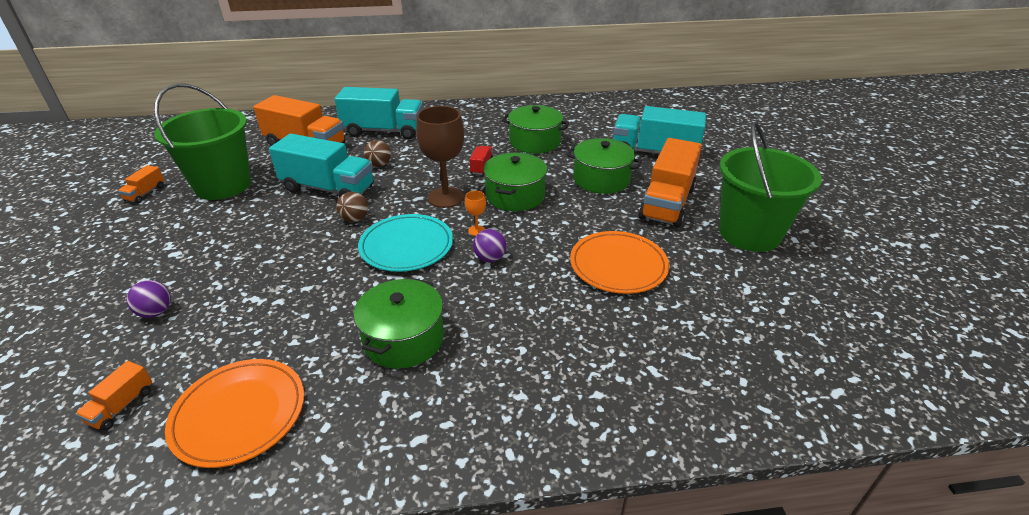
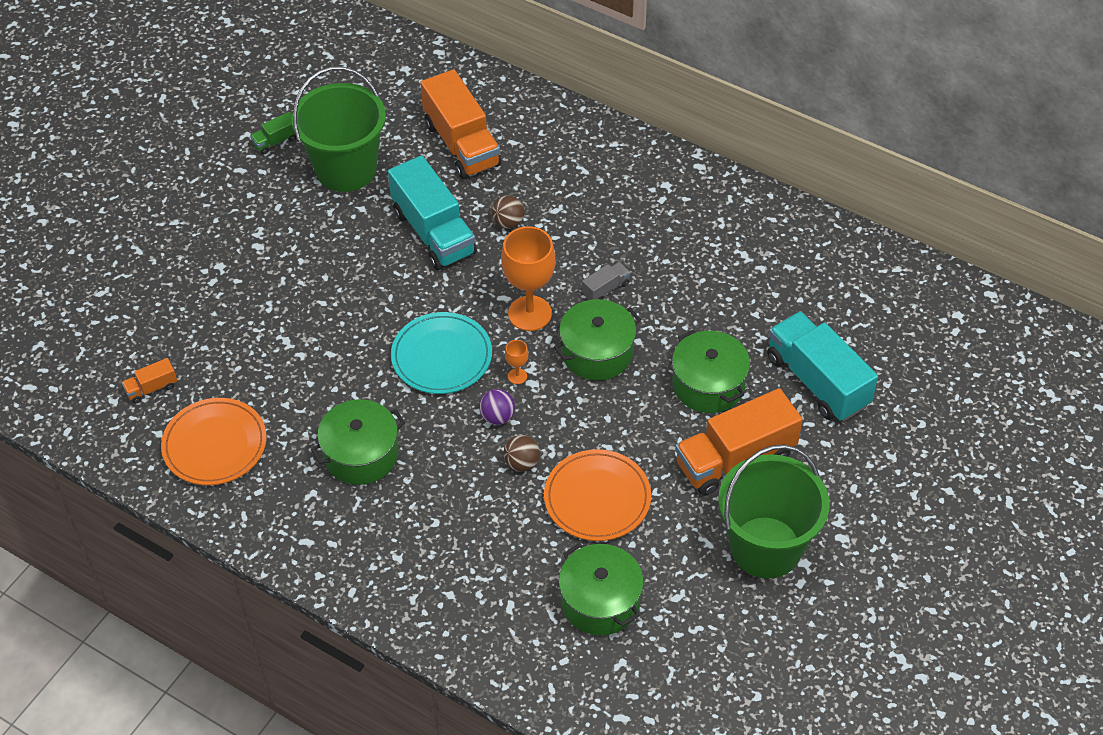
camera: 40 degrees right, 15 degrees up
(145, 193) = (276, 141): orange truck -> green truck
(156, 312) = (212, 309): purple ball -> none
(355, 219) = (425, 293): brown ball -> brown ball (522, 463)
(384, 131) = (559, 164): turquoise truck -> none
(446, 197) = (530, 313): brown goblet -> orange goblet
(481, 167) = (606, 289): red truck -> grey truck
(535, 142) = (703, 281): green pot -> green pot (600, 601)

